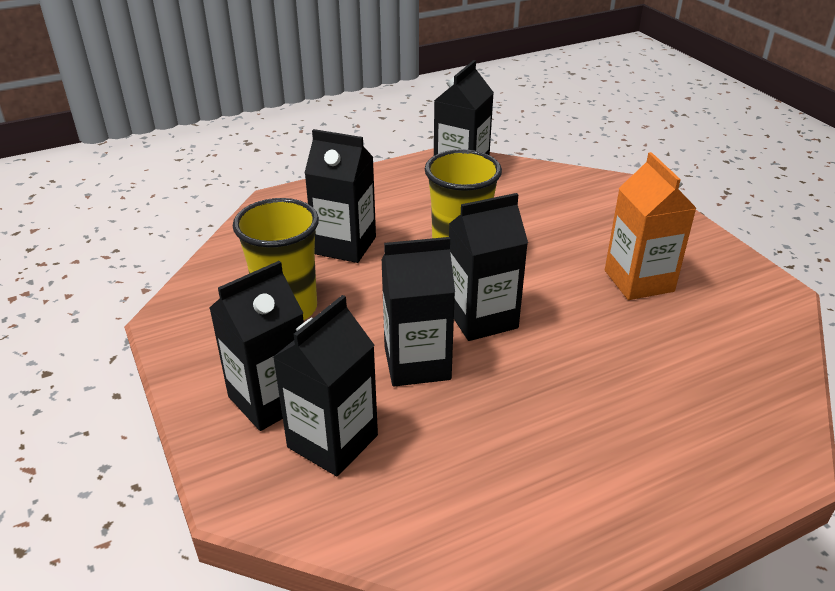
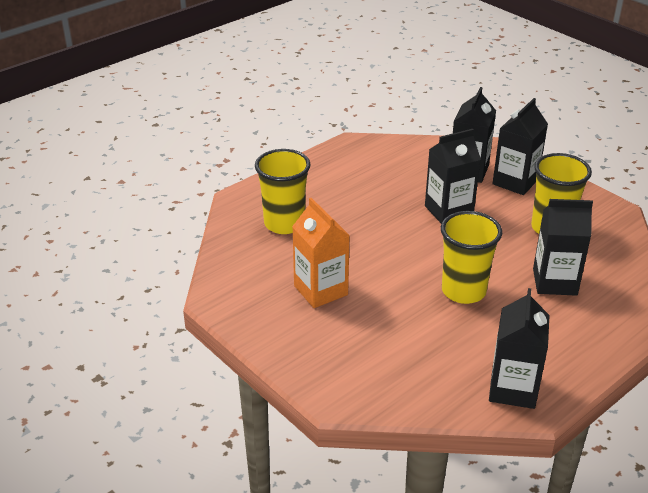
camera: 165 degrees right, 0 degrees up
(482, 318) = (423, 243): black carton -> none
(693, 389) = (284, 223): none -> yellow cup

